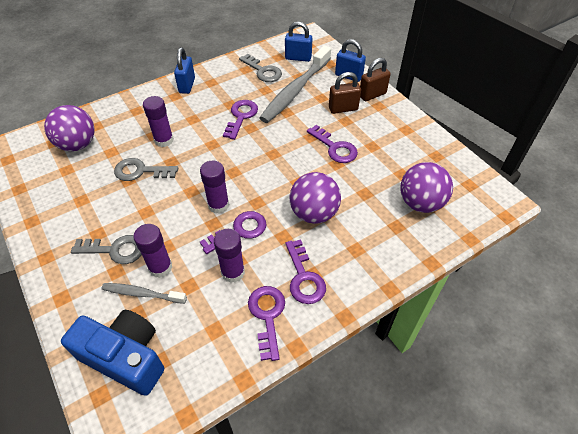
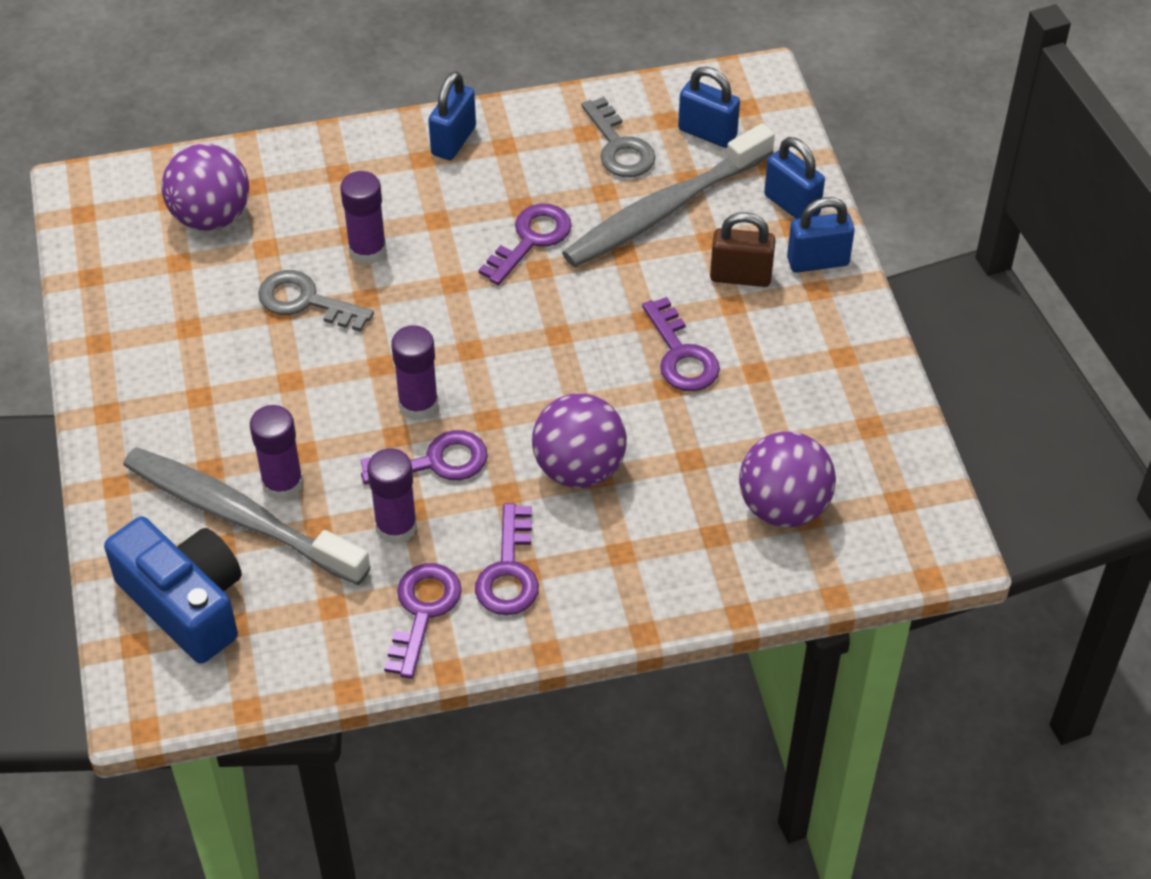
camera: 20 degrees right, 0 degrees up
(115, 250) = (220, 433): grey key -> none
(143, 294) = (241, 517): grey toothbrush -> grey toothbrush, size x1.93
(372, 95) = (817, 261): brown padlock -> blue padlock

